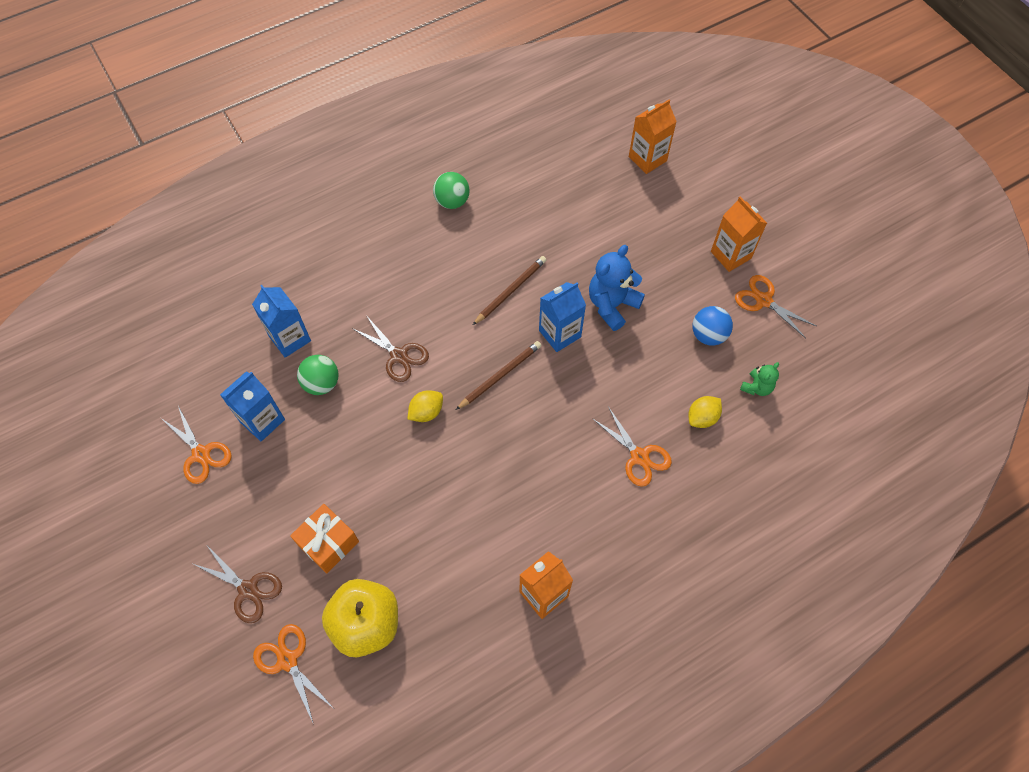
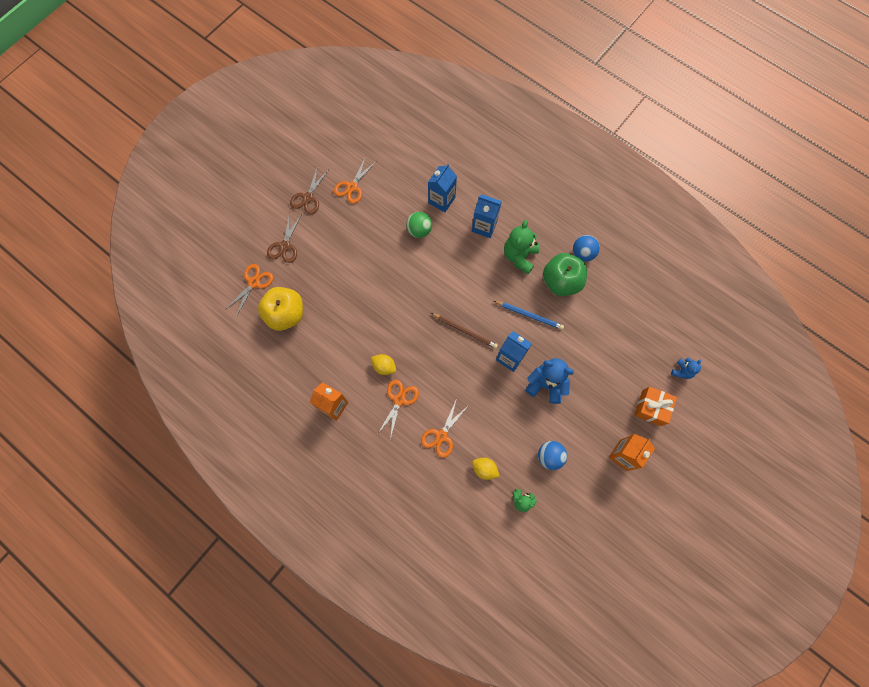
camera: 70 degrees right, 10 degrees up
(262, 421) = (383, 209): blue carton -> blue carton (484, 226)
(328, 543) = (324, 275): orange gift -> orange gift (651, 408)
(399, 356) = (454, 266): brown scissors -> brown scissors (308, 198)
(422, 273) = (519, 256): none -> green teddy bear
(426, 412) = (423, 297): yellow lemon -> yellow lemon (384, 366)
(452, 201) = (583, 253): green ball -> blue ball
(480, 239) = (561, 281): none -> green apple
(510, 291) = (529, 315): brown pencil -> blue pencil
(647, 159) = (681, 371): orange carton -> blue teddy bear
(763, 300) = (594, 488): orange scissors -> orange scissors (399, 399)

